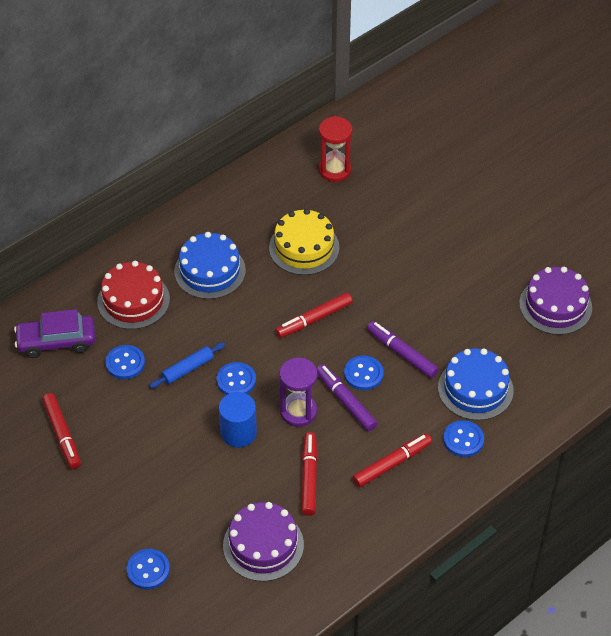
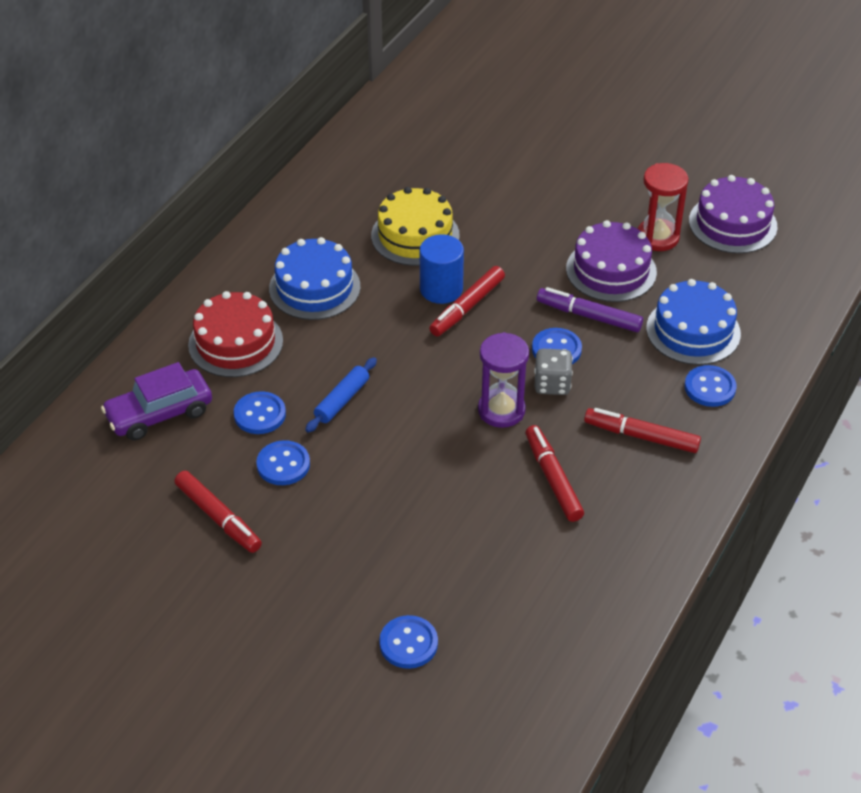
camera: 20 degrees left, 5 degrees down
(236, 380) = (408, 397): blue button -> blue button (283, 464)
(238, 432) = (441, 453): blue cylinder -> blue cylinder (441, 289)
(263, 545) = (537, 571): purple cake -> purple cake (611, 270)
(334, 170) = (408, 148): red hourglass -> red hourglass (657, 237)
(346, 402) = (552, 384): purple marker -> grey dice
(391, 464) = (642, 437): red marker -> red marker turned 105 degrees counterclockwise

